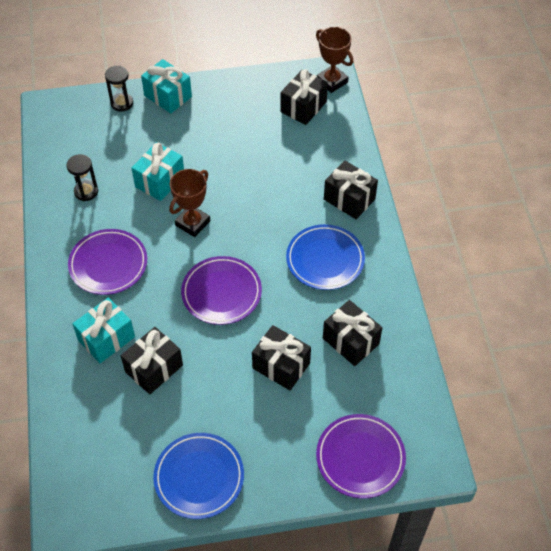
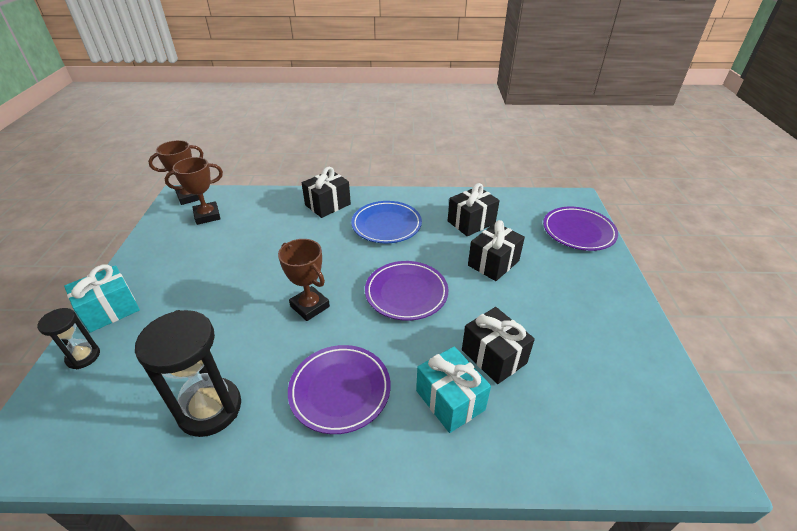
camera: 80 degrees left, 15 degrees down
(86, 192) = (210, 408): black hourglass -> black hourglass, size x1.83
(160, 181) = (236, 329): turquoise gift -> none
(199, 477) = (618, 331): blue plate -> none
(303, 107) = (207, 216): black gift -> brown trophy

